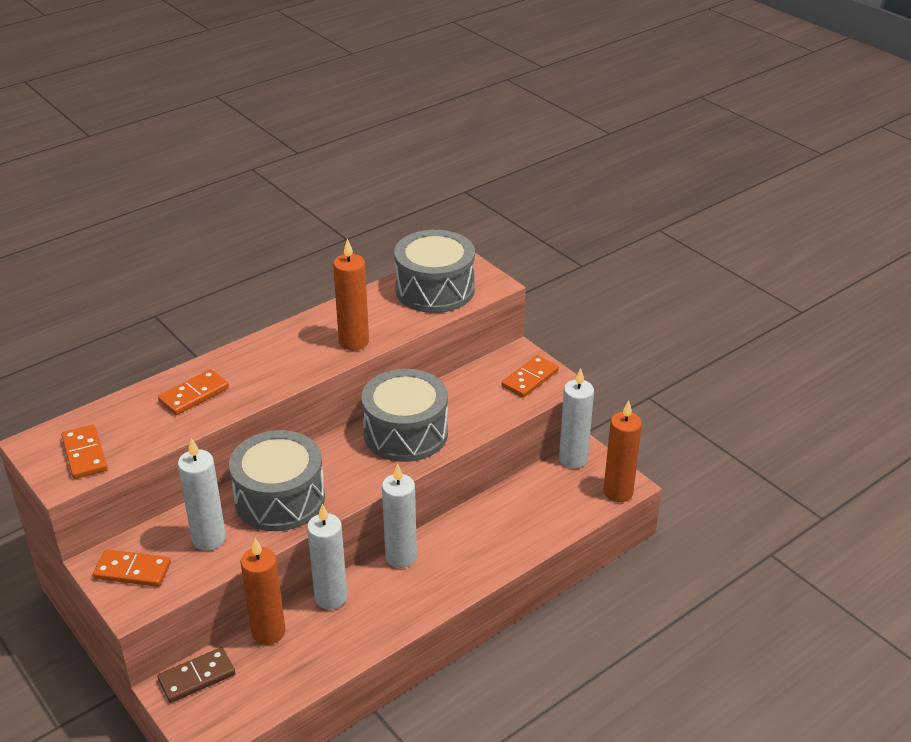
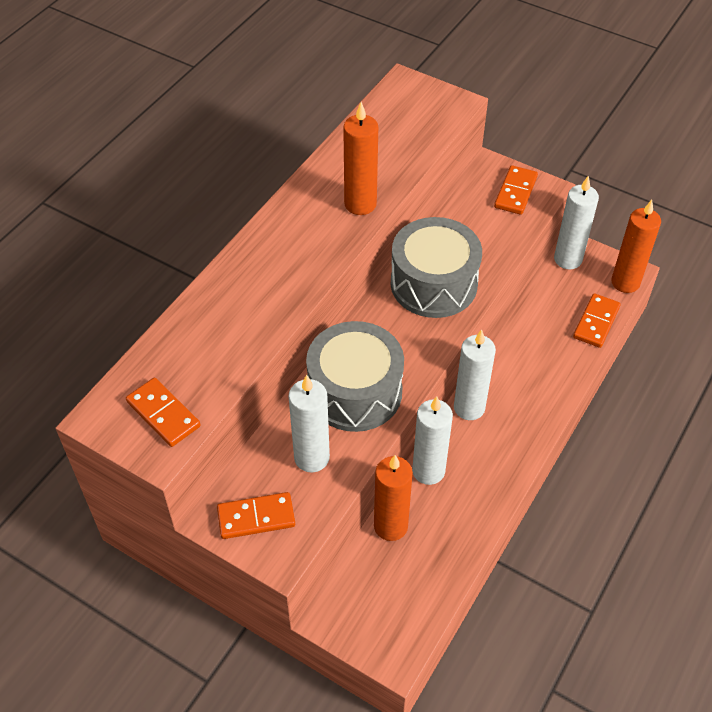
camera: 20 degrees left, 15 degrees up
(194, 395) = (235, 310): orange domino -> orange domino (596, 322)
(197, 677) = (349, 596): brown domino -> none
(435, 289) = (403, 123): grey drum -> none

